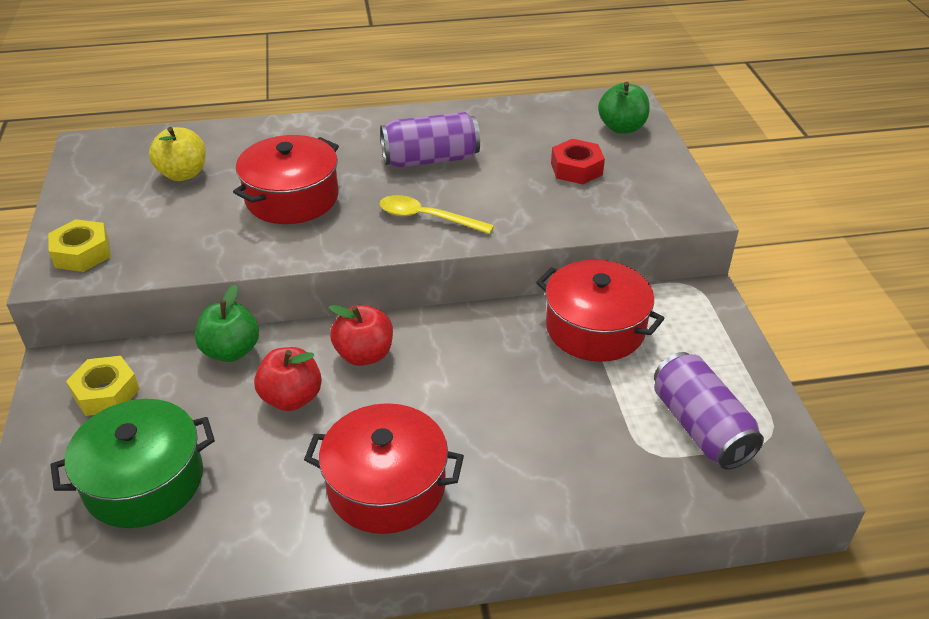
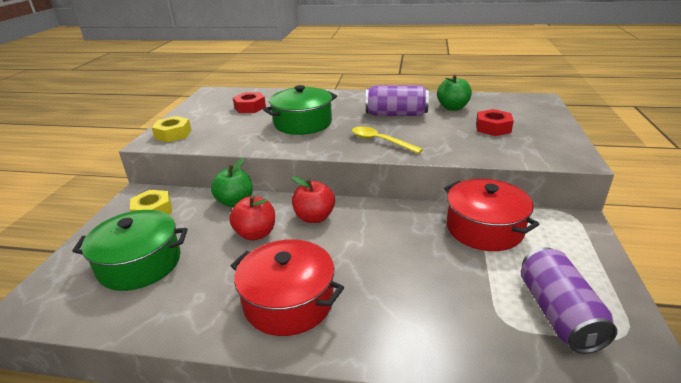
camera: 20 degrees right, 10 degrees down
(183, 174) = (250, 107): yellow apple -> red nut
(292, 198) = (303, 123): red pot -> green pot
(622, 128) = (532, 111): green apple -> green apple (452, 108)

